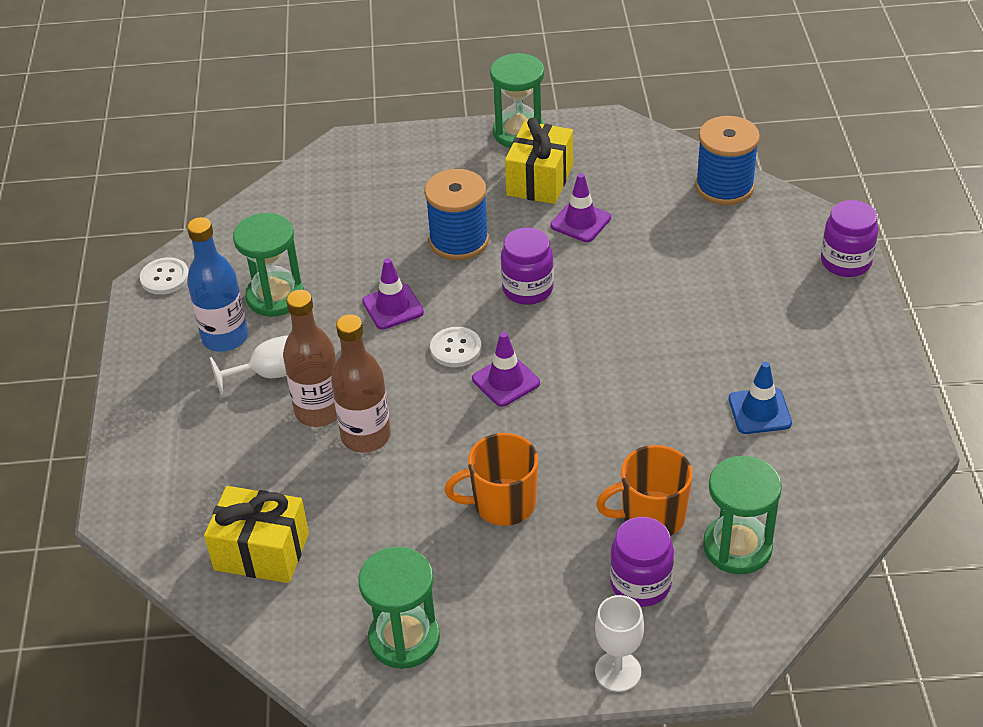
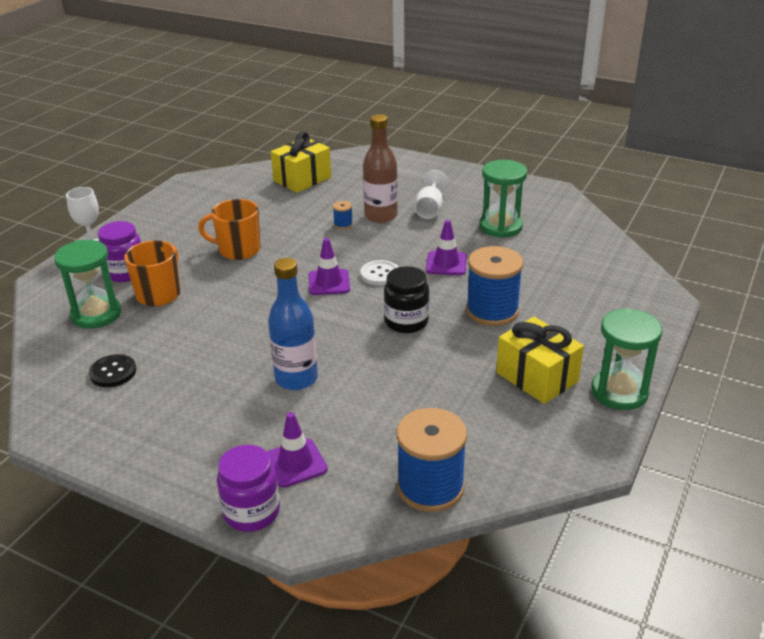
camera: 120 degrees right, 10 degrees down
(165, 277) = (557, 197): white button -> none
(225, 337) = (478, 203): blue bottle -> blue bottle (296, 378)
(366, 436) = (343, 224): brown bottle -> blue spool
(404, 639) = (199, 199): green hourglass -> none
(502, 504) = (238, 250): orange mug -> orange mug turned 105 degrees counterclockwise
(527, 289) = (406, 322): purple jar -> black jar
(580, 222) = (460, 377): purple traffic cone -> purple traffic cone (295, 463)
(759, 411) = (171, 374): blue traffic cone -> none
(802, 458) = (113, 372): none -> black button

